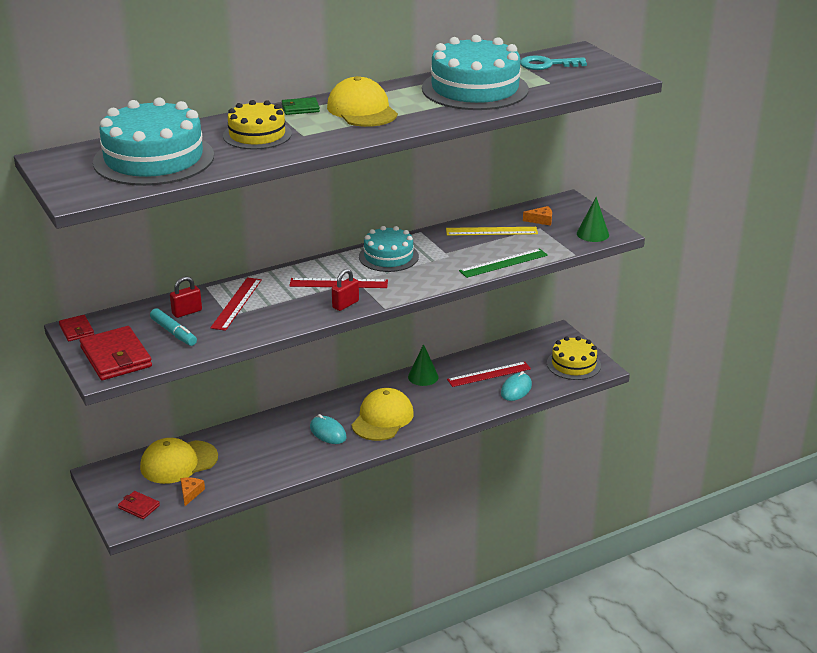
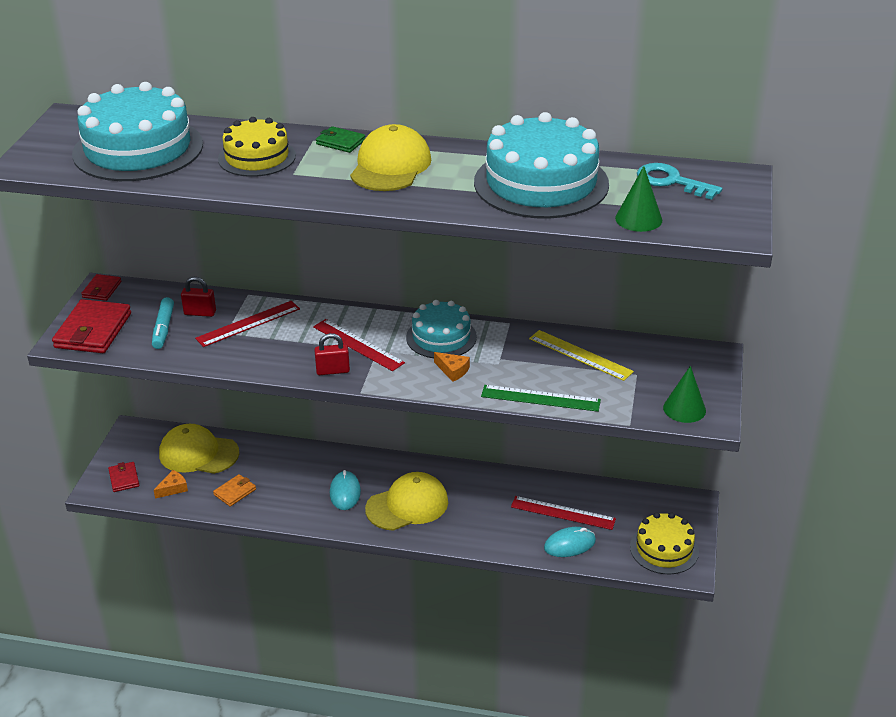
camera: 40 degrees right, 5 degrees up
(244, 471) = (235, 492): none -> orange wallet
(423, 377) = (496, 481): green cone -> green cone (638, 219)
(541, 220) = (650, 366): orange cheese -> orange cheese (453, 370)

